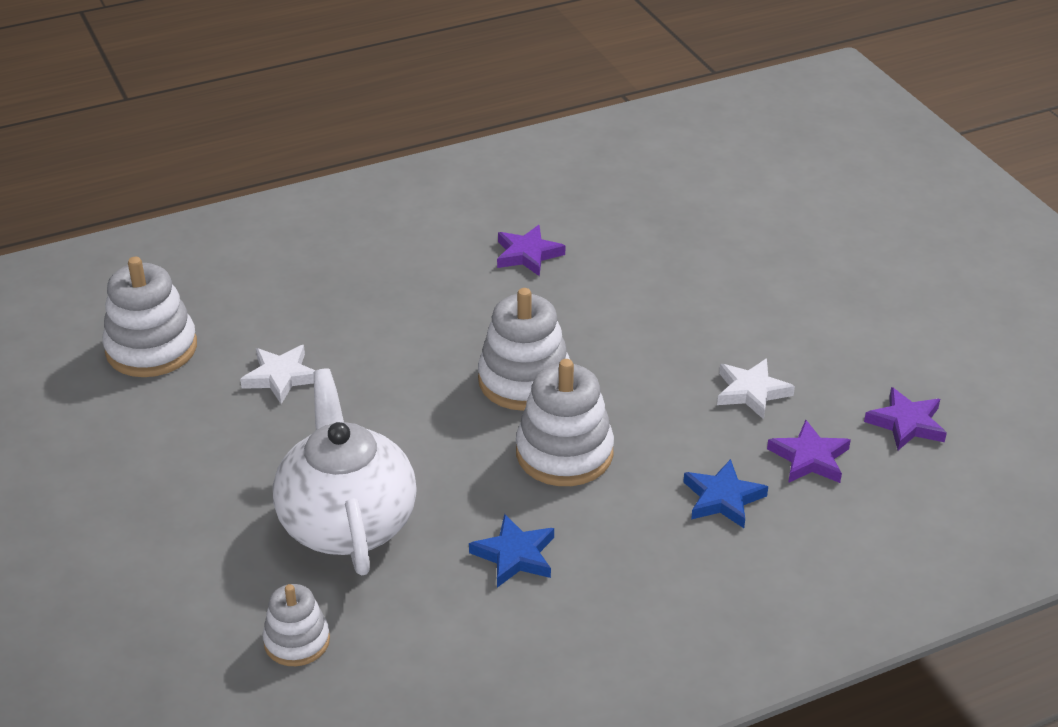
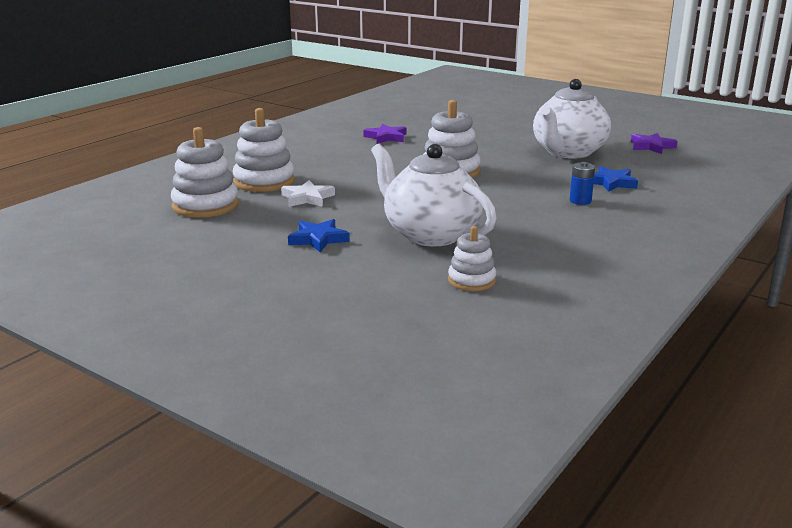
camera: 30 degrees left, 15 degrees down
(515, 555) = (542, 222): blue star -> blue star (318, 239)
(564, 453) = (510, 187): white stacking toy -> white stacking toy (264, 181)
(624, 526) = (580, 201): none -> blue battery
(751, 392) = (568, 152): white star -> white teapot
(809, 458) = (628, 164): purple star -> none

